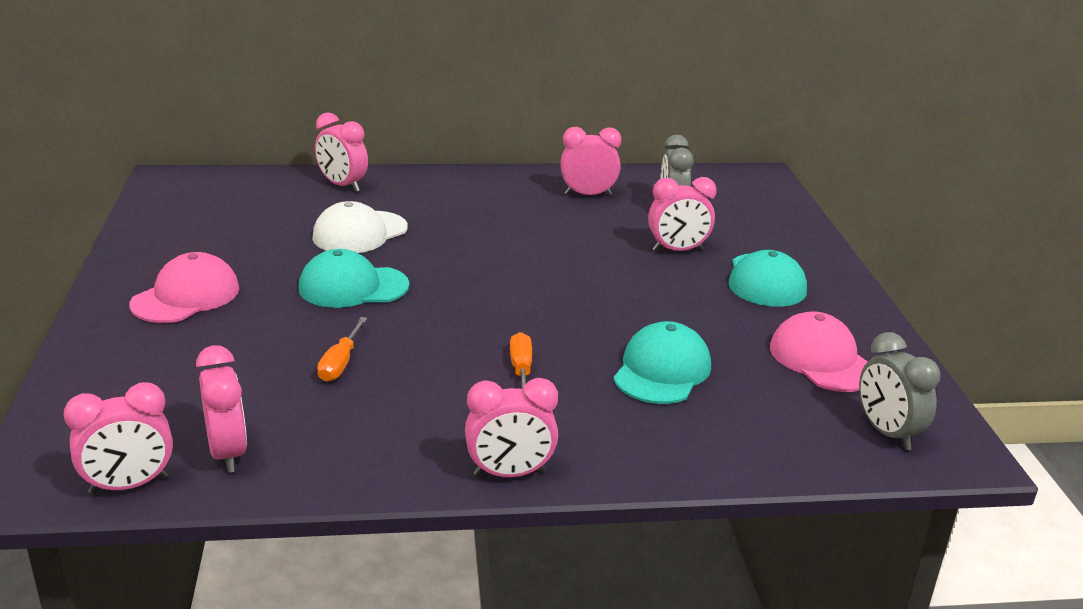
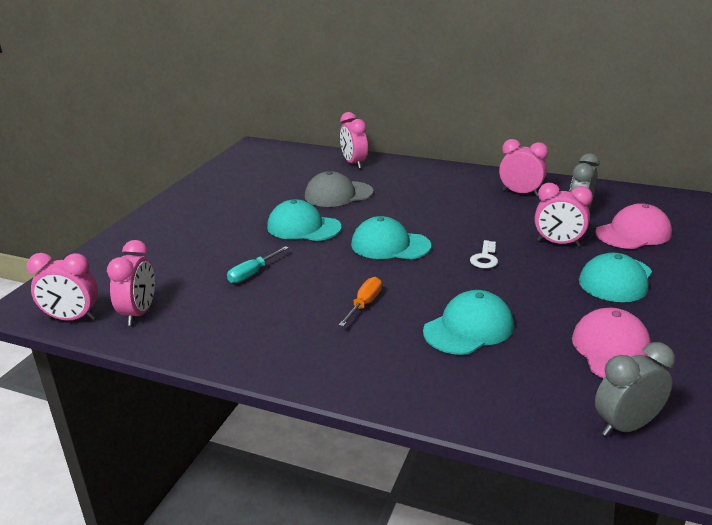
camera: 30 degrees right, 0 degrees up
(186, 296) = (203, 215): pink cap -> pink cap (633, 233)
(340, 363) = (252, 273): orange screwdriver -> turquoise screwdriver
(360, 233) = (338, 194): white cap -> grey cap
(488, 289) = (390, 245): none -> turquoise cap
(510, 474) = (293, 373): pink clock -> none
(612, 283) = (485, 258): none -> white key
(887, 433) = (625, 426): grey clock -> grey clock turned 60 degrees clockwise

